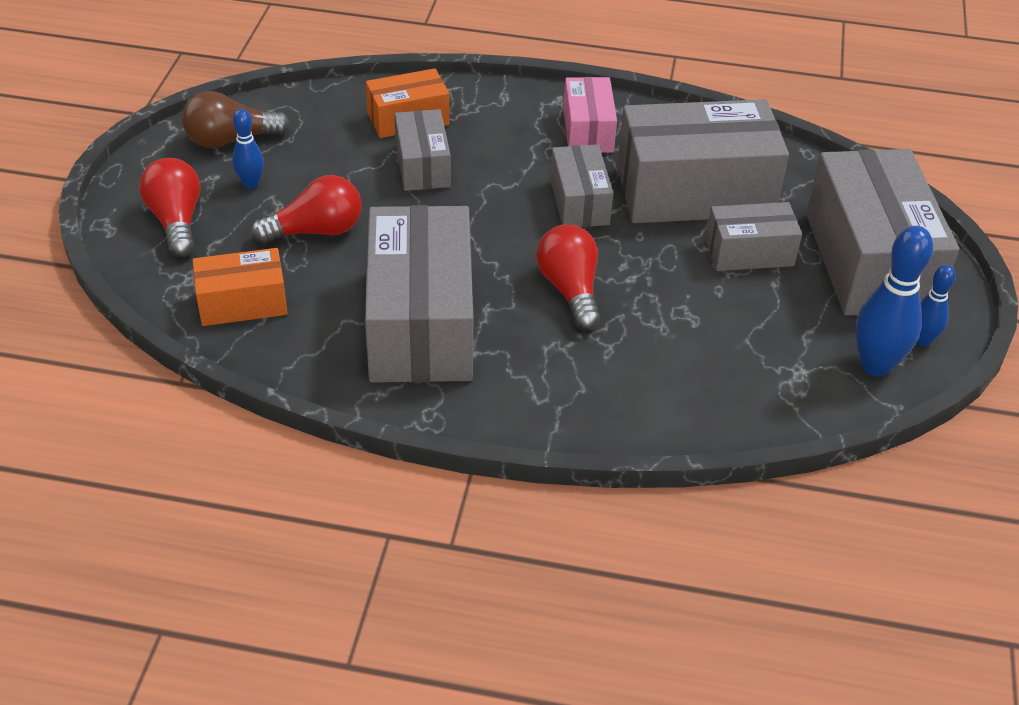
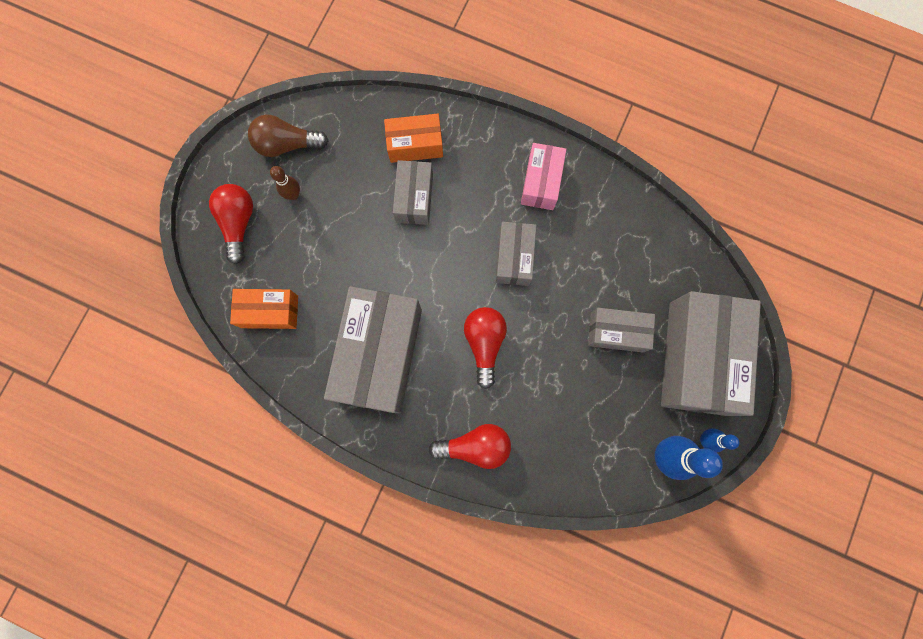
camera: 15 degrees right, 35 degrees up
(251, 184) = (293, 195): blue bowling pin -> brown bowling pin
(316, 231) = (328, 251): red light bulb -> red light bulb (475, 446)
(695, 191) = (598, 263): grey box -> none

